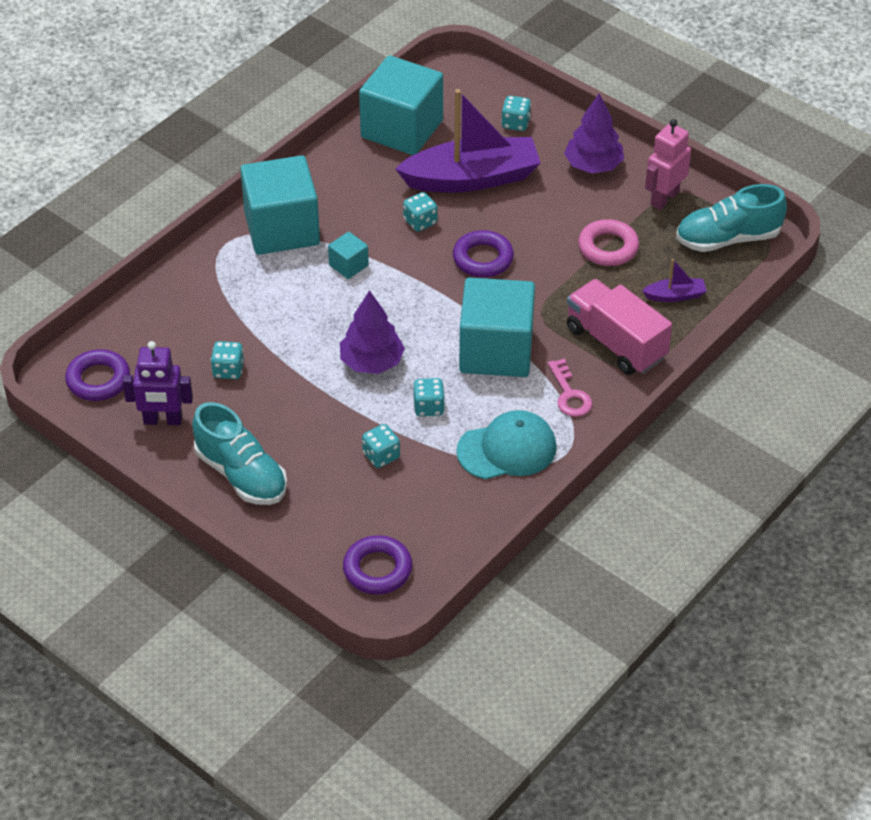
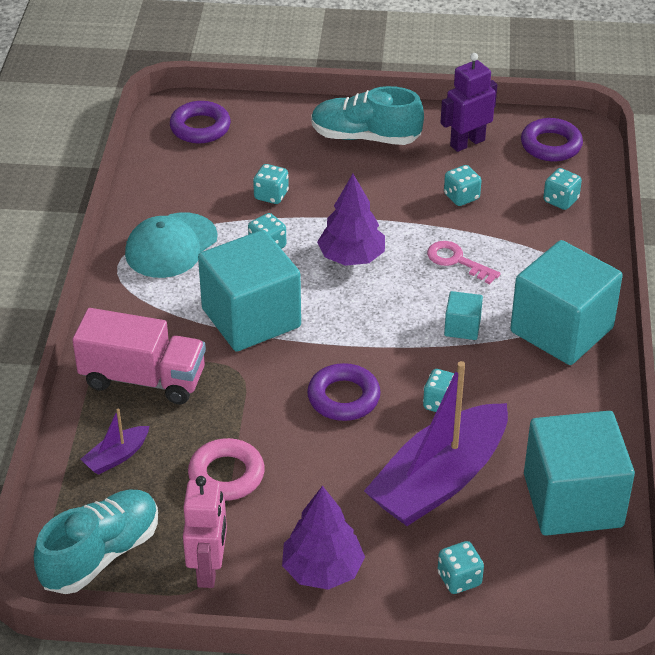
camera: 145 degrees right, 5 degrees down
(156, 326) = (560, 200): none -> turquoise dice
(569, 394) = (151, 313): pink key -> pink key (457, 261)

